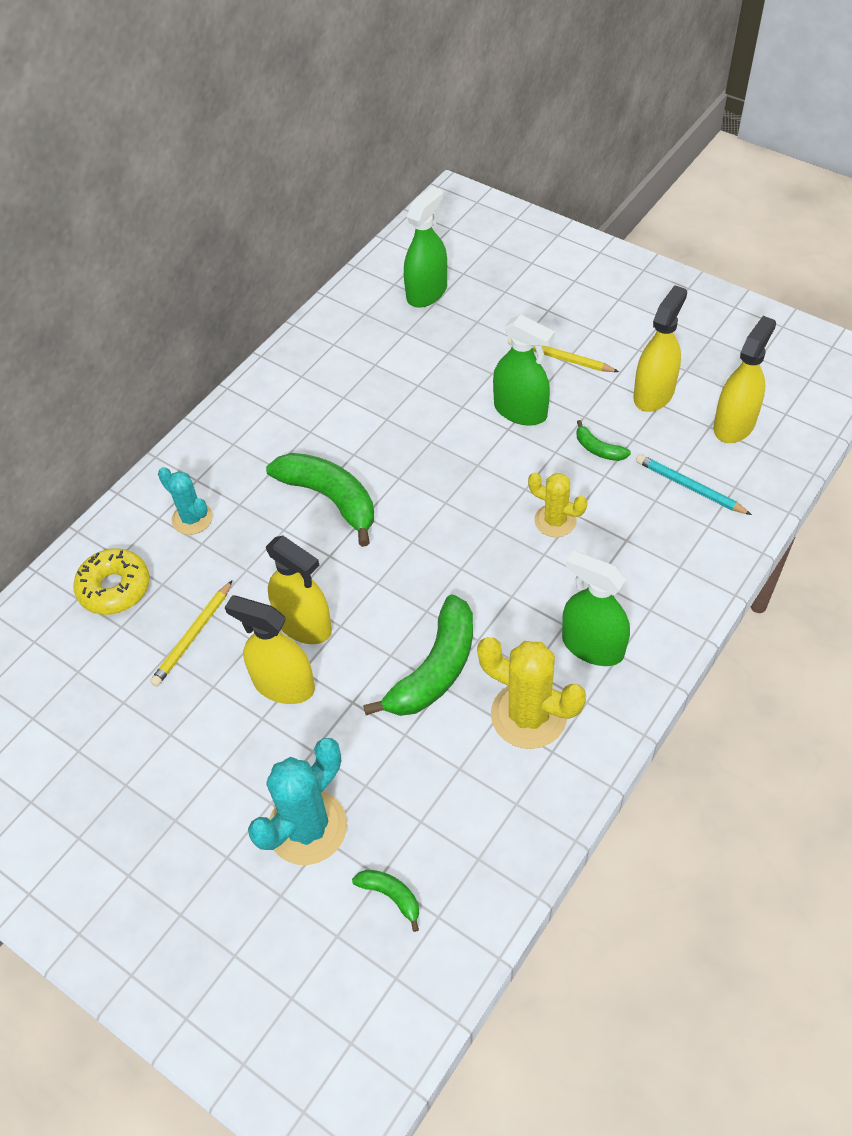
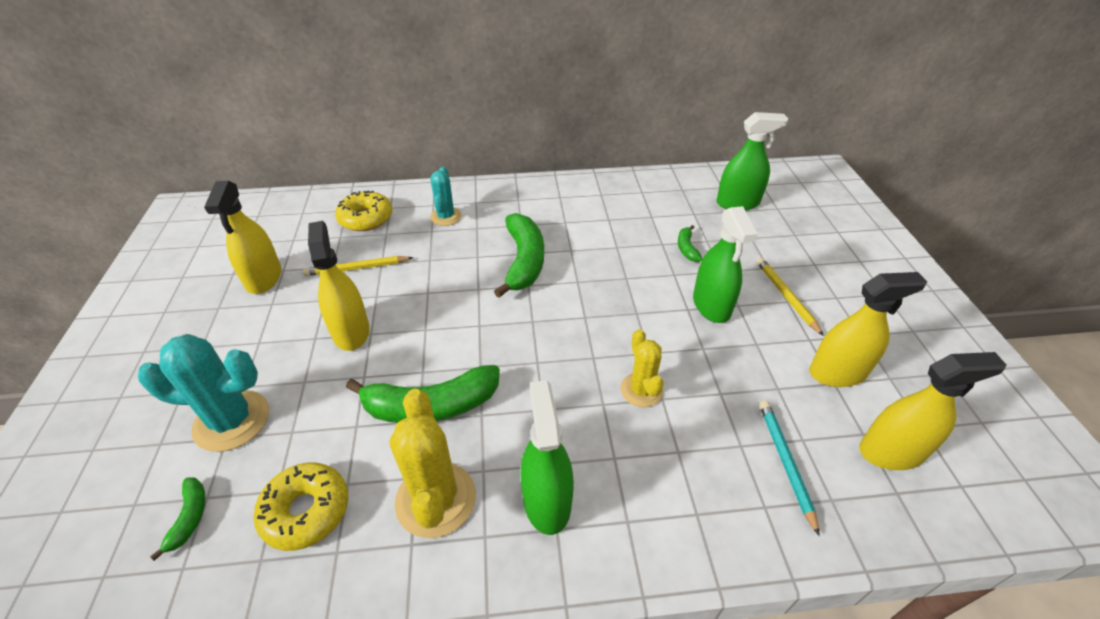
camera: 45 degrees right, 10 degrees down
(304, 624) = (410, 311): yellow spray bottle -> yellow spray bottle (264, 278)
(460, 808) = (306, 511): none -> yellow donut
(598, 449) = (739, 372): green banana -> green banana (686, 248)

